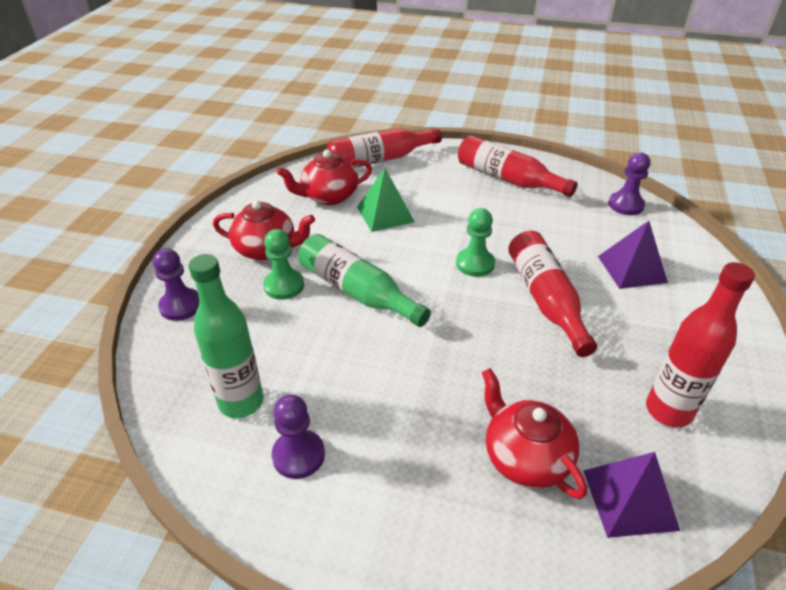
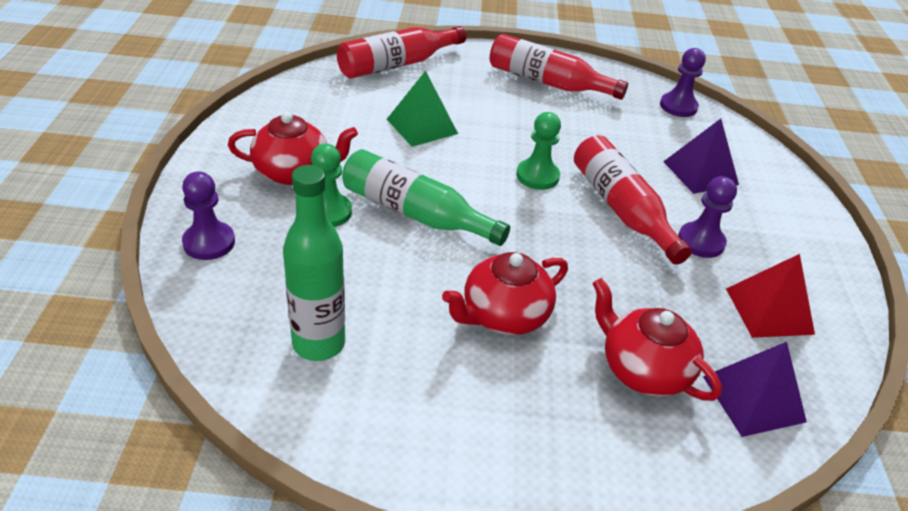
camera: 15 degrees left, 0 degrees up
(298, 455) = (403, 393): purple pawn -> purple pawn (701, 242)
(328, 196) = (349, 108): red teapot -> red teapot (503, 315)
(668, 411) = (769, 311): red bottle -> red pyramid

